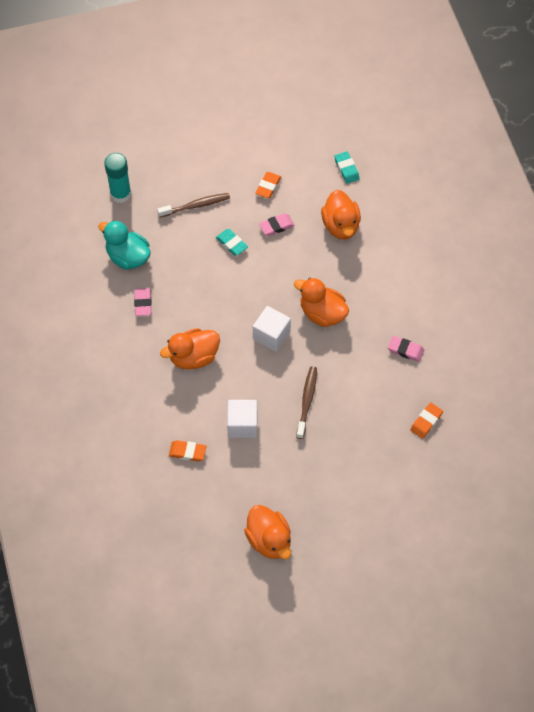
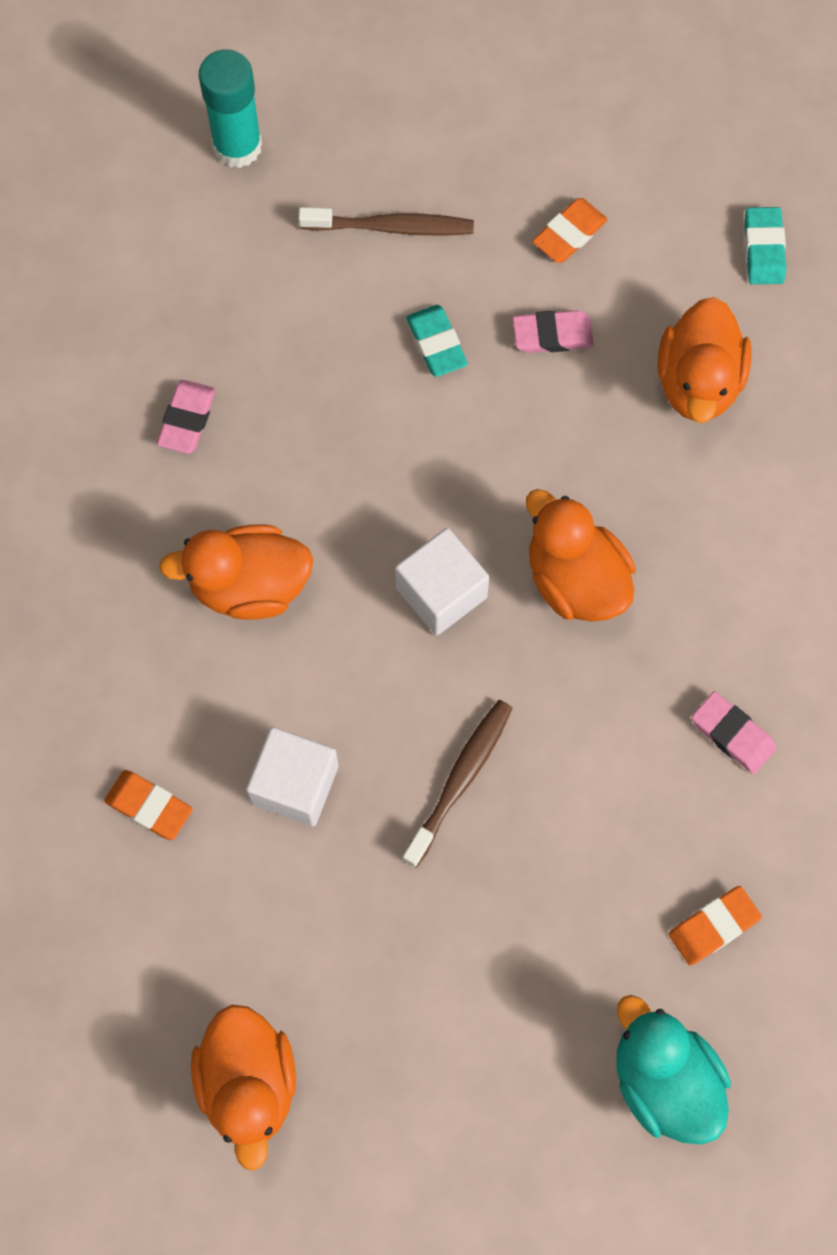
camera: 20 degrees right, 10 degrees up
(128, 257) = (196, 299): turquoise duck -> turquoise duck (664, 1079)

